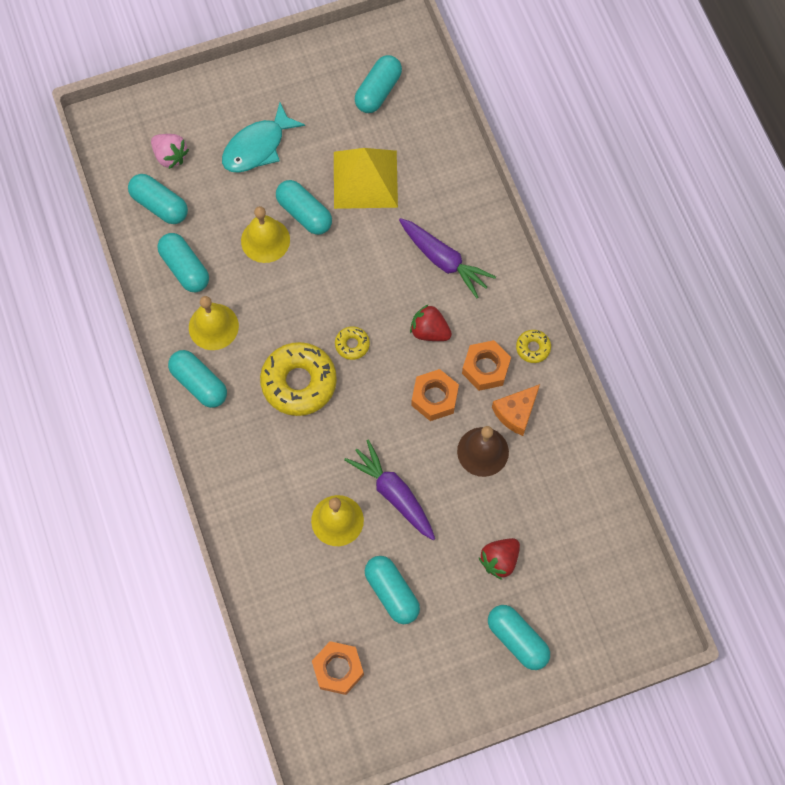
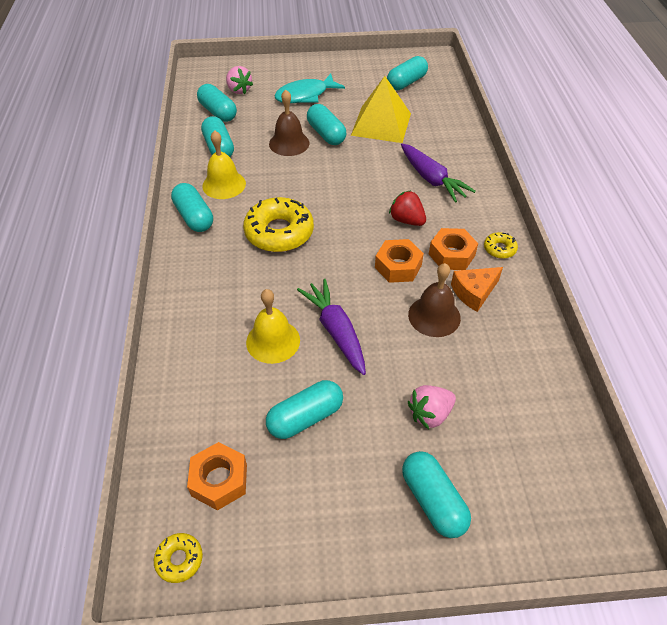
camera: 15 degrees right, 20 degrees down
(265, 240) = (289, 143): yellow bell -> brown bell
(352, 344) = (335, 217): yellow donut -> yellow donut (179, 559)
(392, 592) = (305, 417): turquoise capsule -> turquoise capsule turned 75 degrees clockwise
(499, 560) = (430, 414): red strawberry -> pink strawberry

